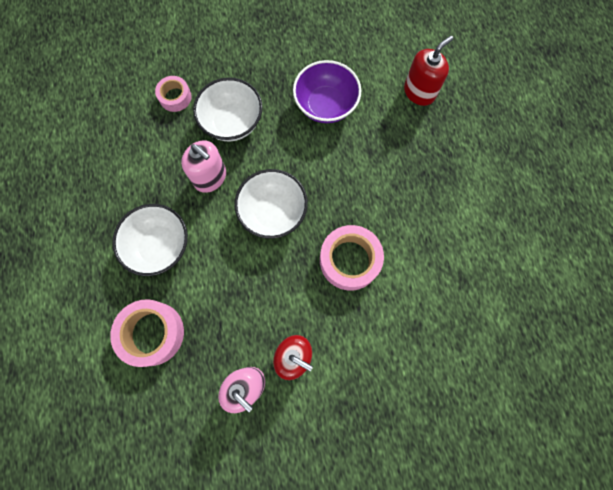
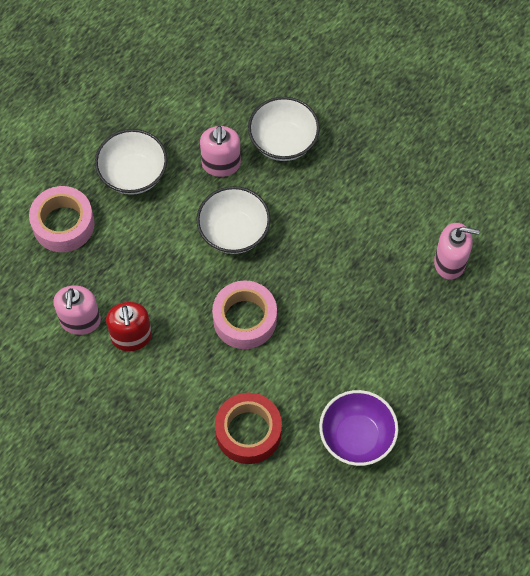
camera: 50 degrees right, 10 degrees down
(175, 97) = (265, 83): pink tape -> none
(325, 105) = (366, 199): purple bowl -> purple bowl (356, 437)
(419, 92) = (450, 262): red soap dispenser -> pink soap dispenser
(442, 330) = (248, 432): none -> red tape

